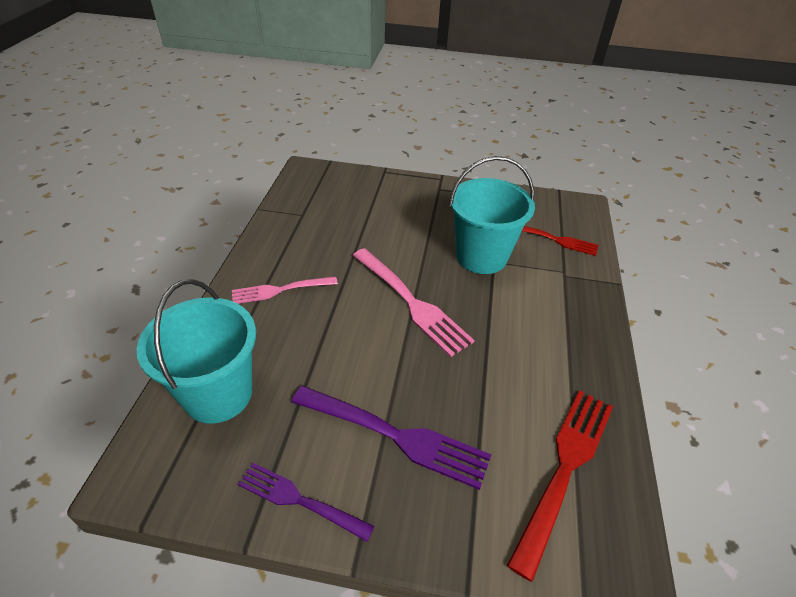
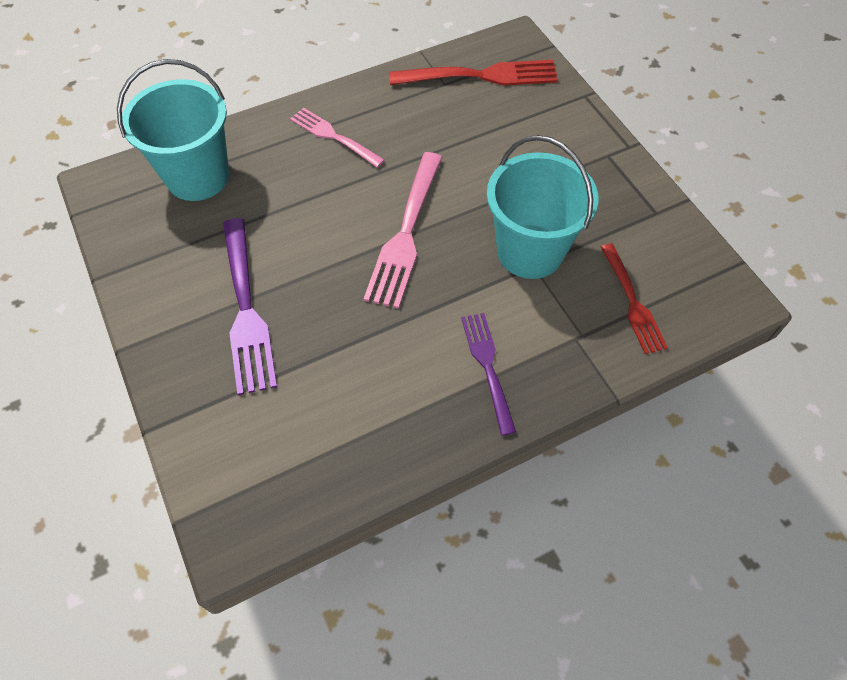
camera: 55 degrees right, 15 degrees up
(301, 500) = (147, 286): purple fork -> purple fork (488, 367)
(564, 470) = (305, 450): red fork -> red fork (479, 76)

